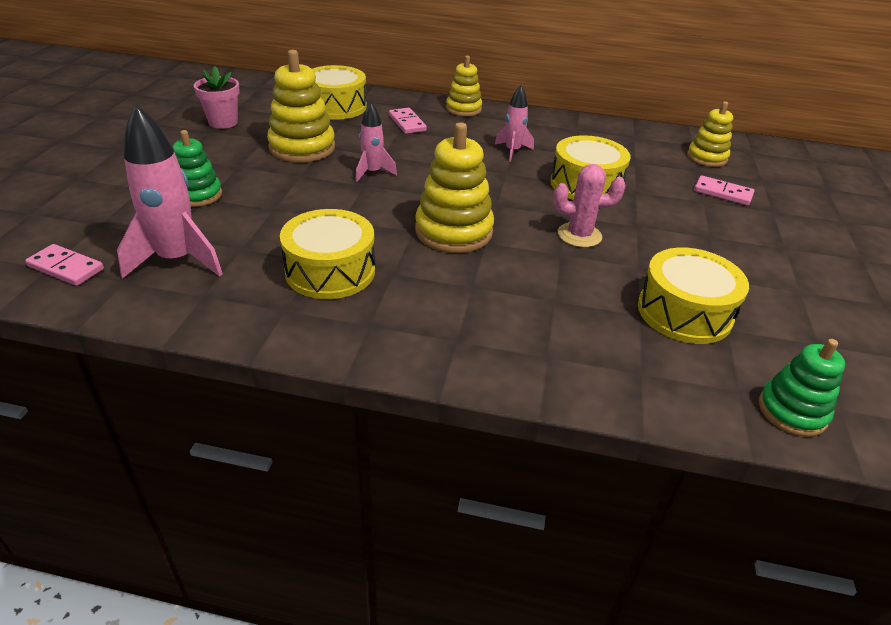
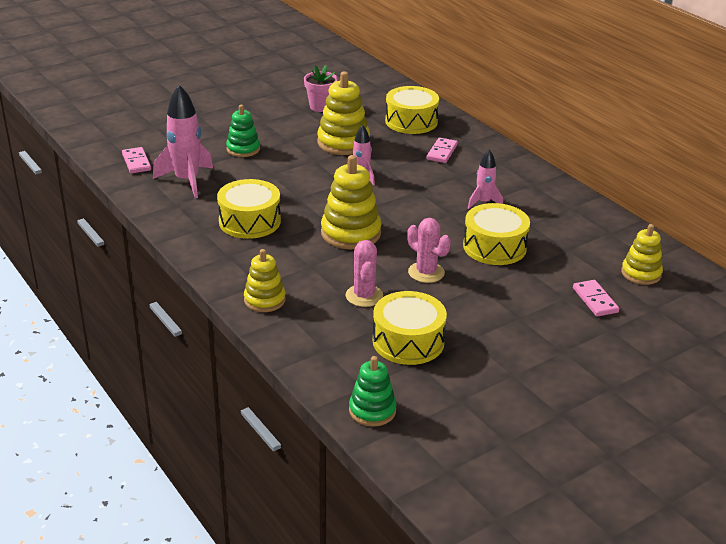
camera: 45 degrees right, 5 degrees down
(463, 109) = (504, 157): yellow stacking toy -> yellow stacking toy (264, 300)
(572, 289) = (364, 296): none -> pink cactus

